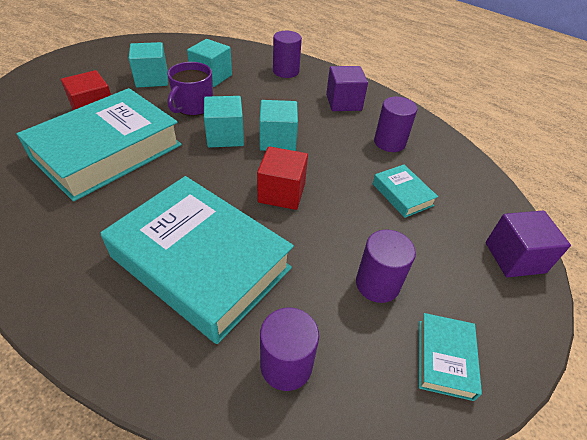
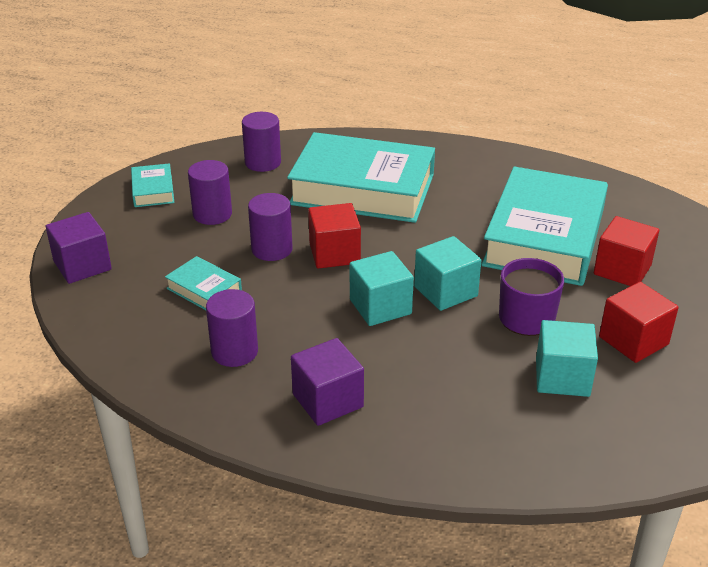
camera: 160 degrees right, 10 degrees down
(152, 79) = (633, 340): turquoise cube -> red cube
(286, 71) = (463, 436): purple cylinder -> purple cylinder (272, 249)

